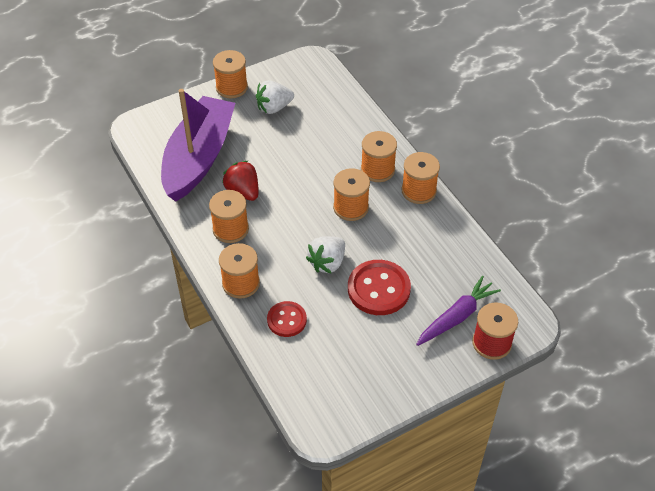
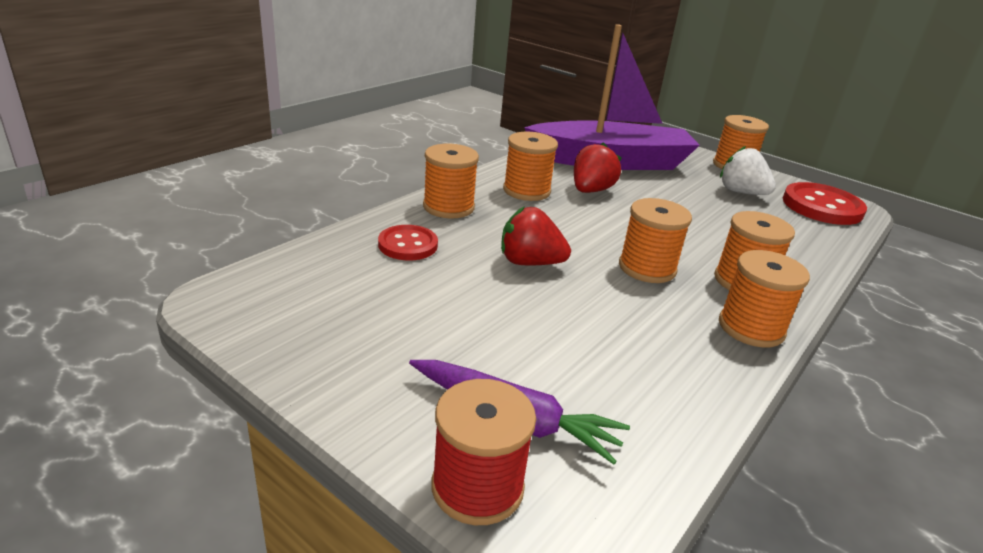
camera: 65 degrees right, 20 degrees down
(327, 263) = (529, 262): white strawberry -> red strawberry
(378, 289) = (515, 315): red button -> red button (822, 207)

